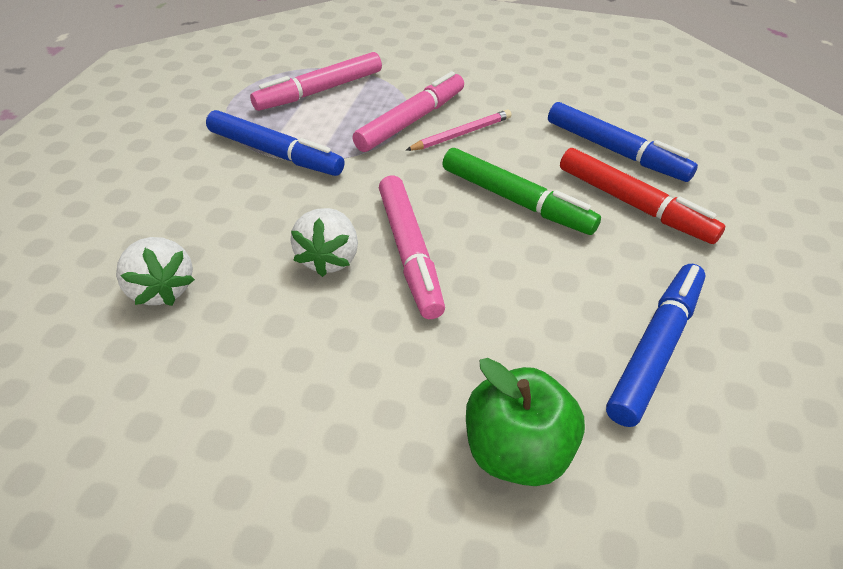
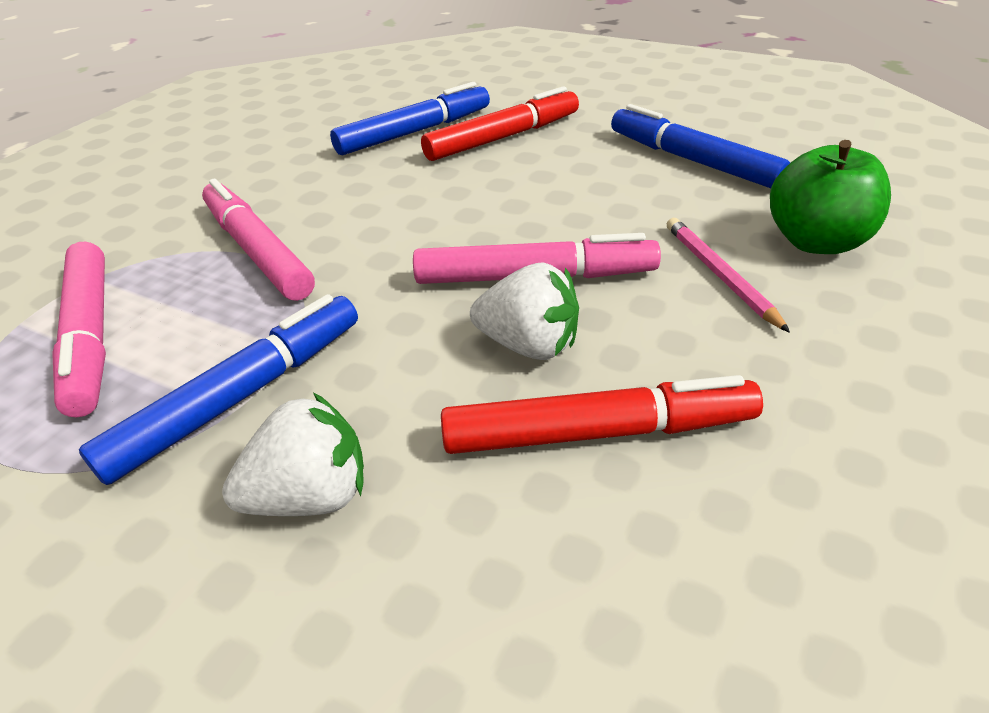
camera: 75 degrees left, 5 degrees down
(162, 289) = (556, 547): white strawberry -> white strawberry (311, 495)
(247, 300) = (598, 431): none -> red marker
(461, 134) = (318, 215): pink pencil -> pink pencil (719, 275)
(516, 200) = (469, 196): green marker -> none

